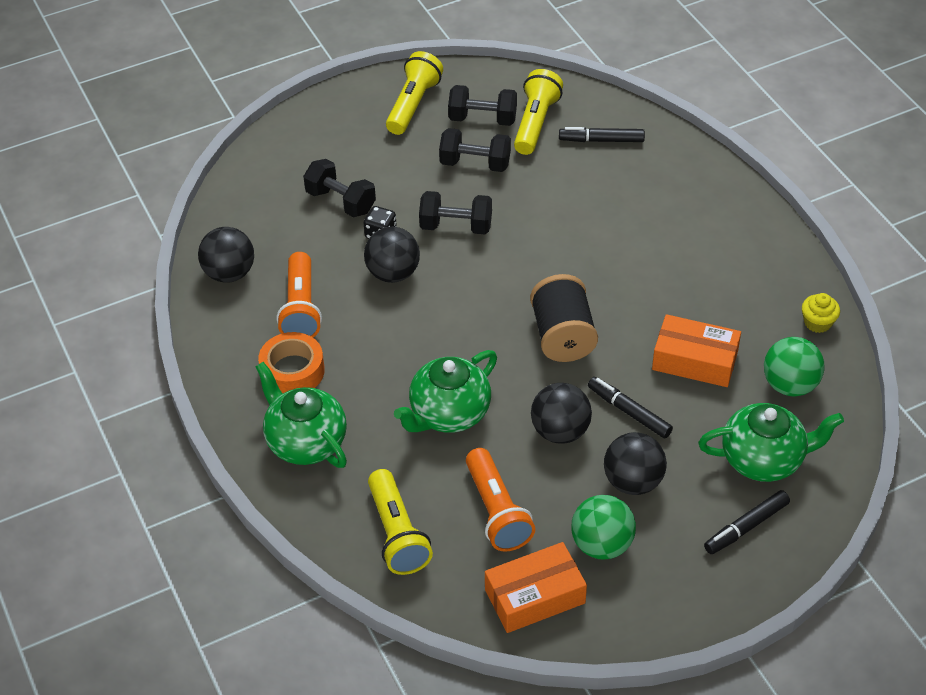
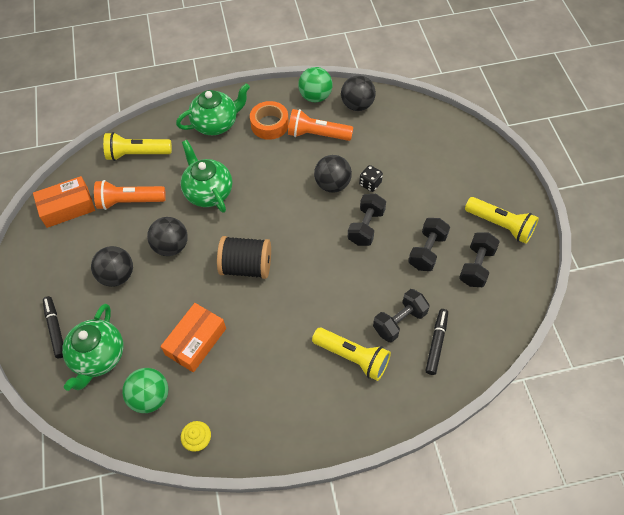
camera: 105 degrees right, 10 degrees up
(341, 201) = (406, 167): black dumbbell -> black dumbbell (399, 321)
(535, 123) = (465, 301): yellow flashlight -> yellow flashlight (352, 357)
(535, 596) = (67, 207): orange box -> orange box turned 75 degrees clockwise
(602, 544) = (83, 247): green ball -> green ball (315, 96)
(629, 412) = (170, 288): black marker -> none

